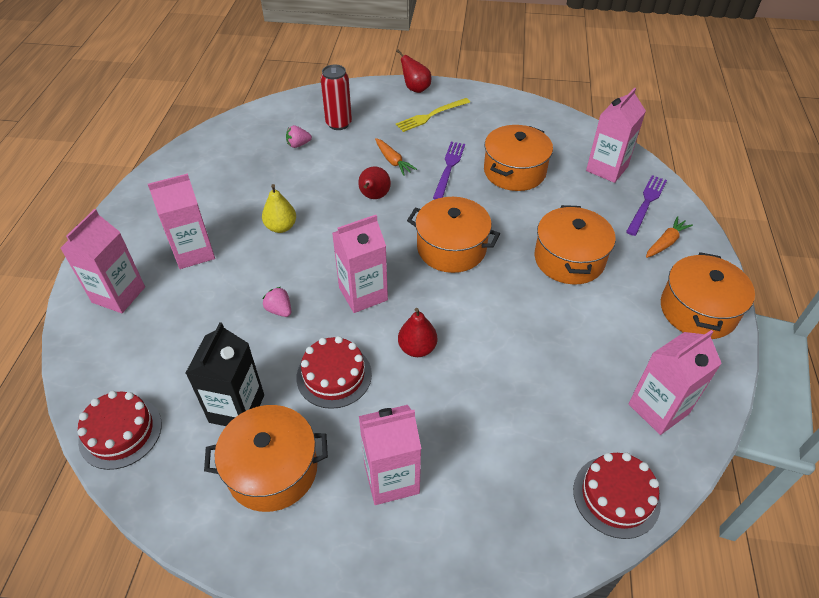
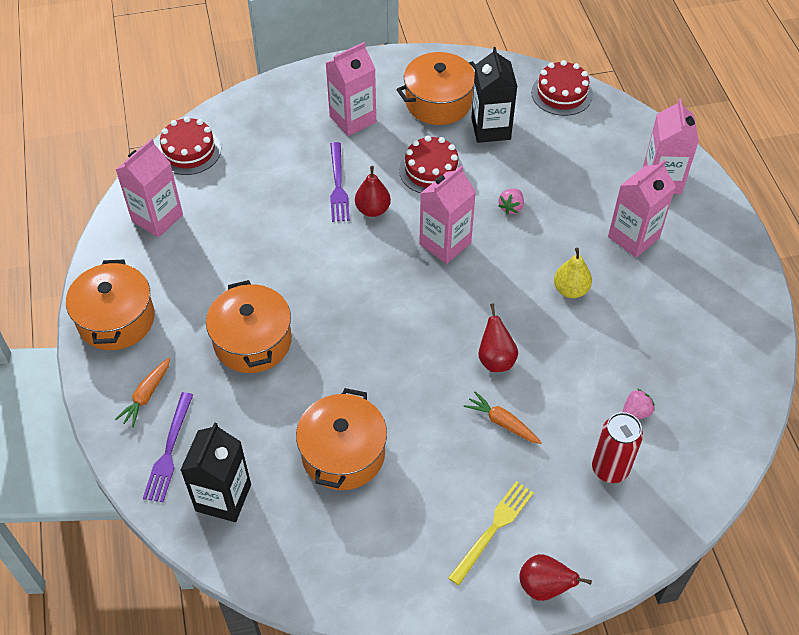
camera: 160 degrees right, 5 degrees up
(279, 310) = (511, 207): pink strawberry -> pink strawberry turned 90 degrees clockwise
(449, 168) = (427, 433): purple fork -> purple fork (338, 185)
(451, 248) = (381, 318): orange pot -> none
(607, 168) = (223, 498): pink carton -> black carton

